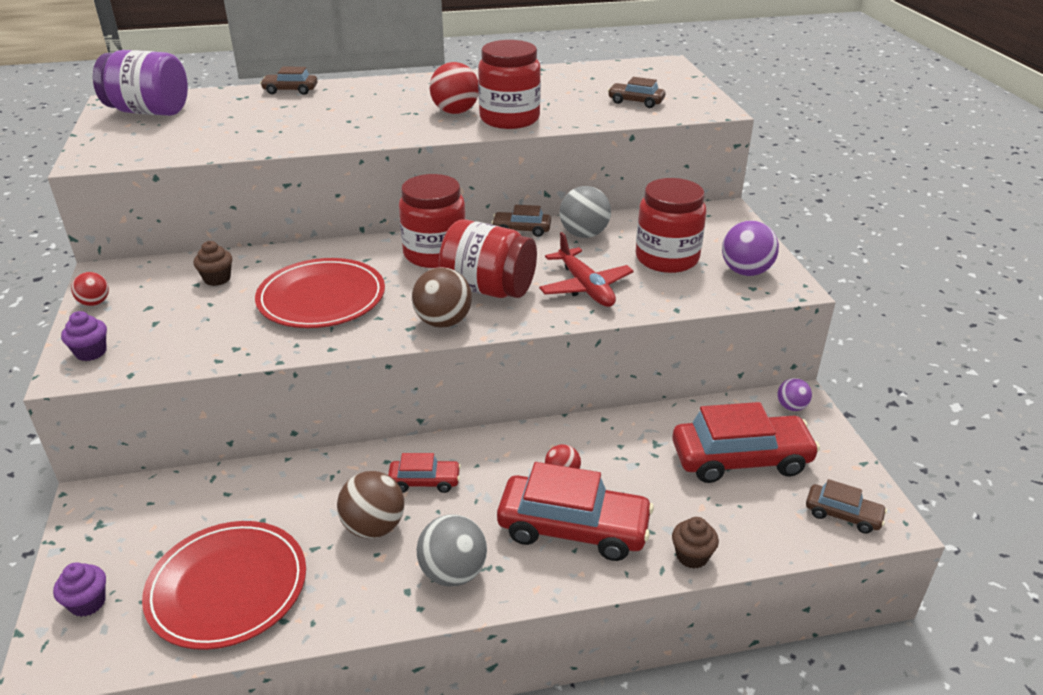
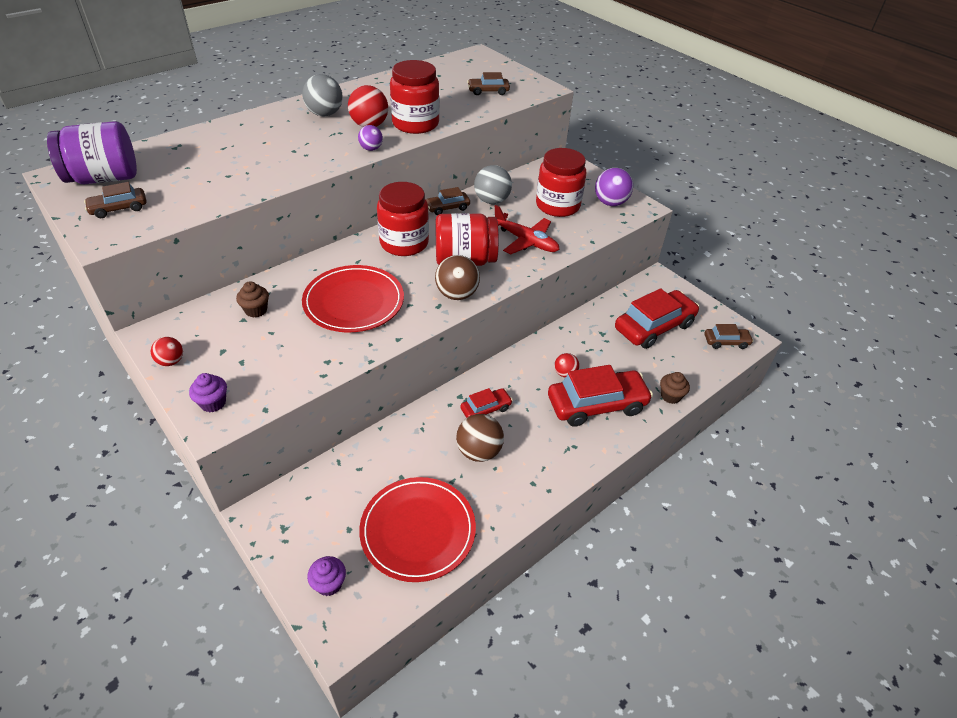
camera: 30 degrees left, 10 degrees up
(290, 90) = (213, 131): brown car -> brown car (119, 208)
(453, 573) = (550, 460): grey ball -> grey ball (325, 114)
(791, 407) = (657, 284): purple ball -> purple ball (371, 149)

